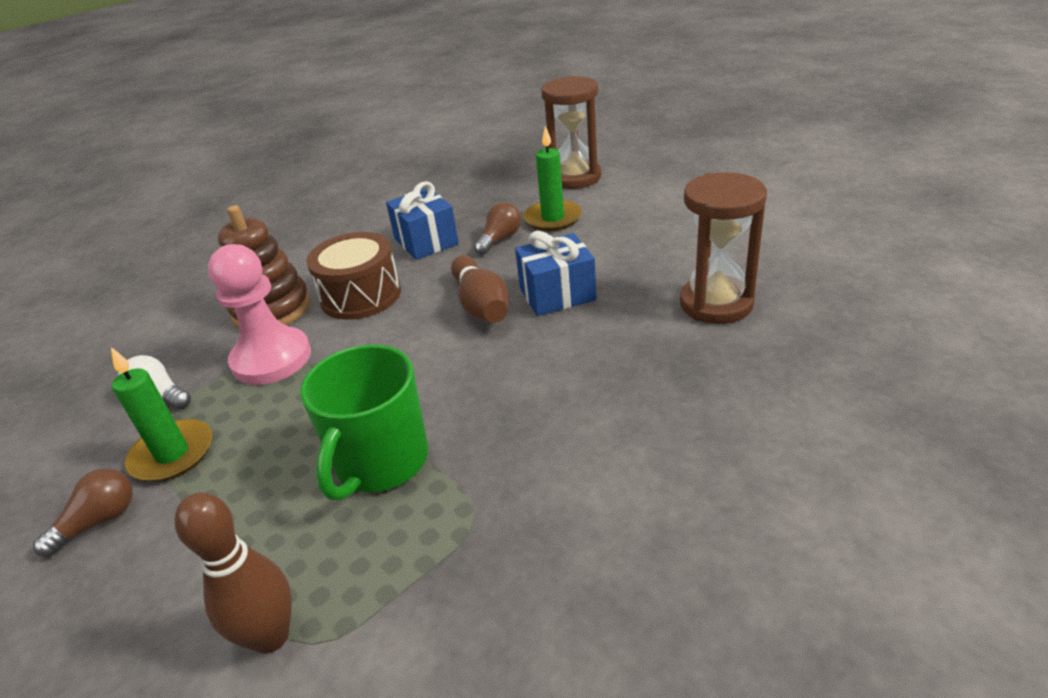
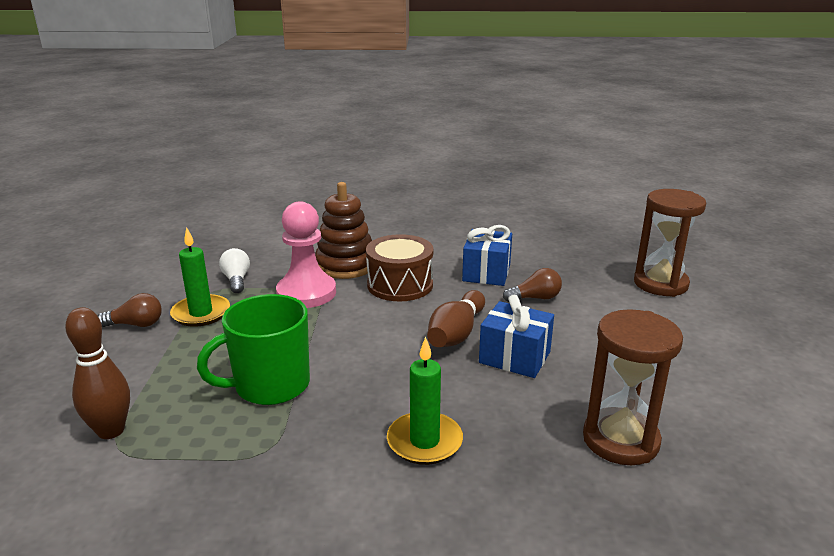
camera: 40 degrees right, 10 degrees down
(553, 218) = (595, 304): green candle -> green candle (424, 441)

